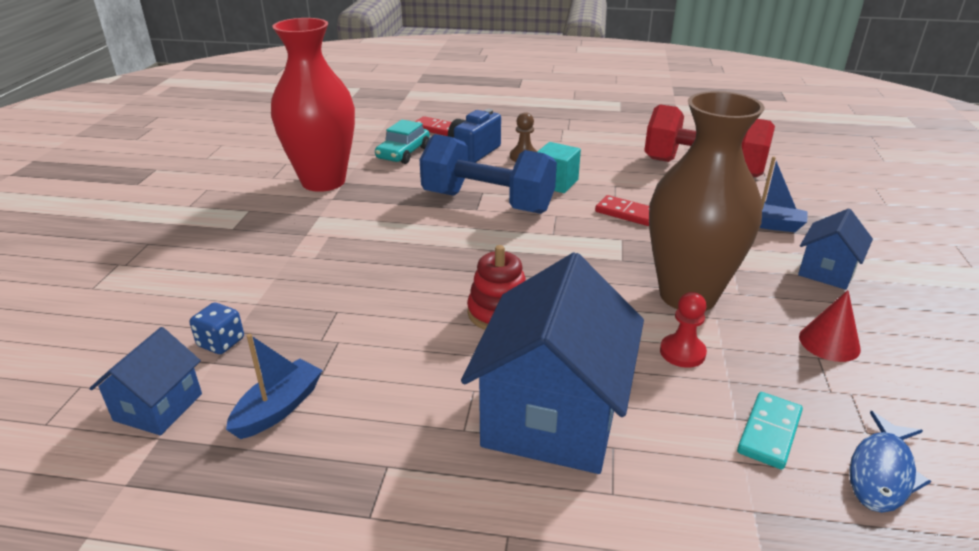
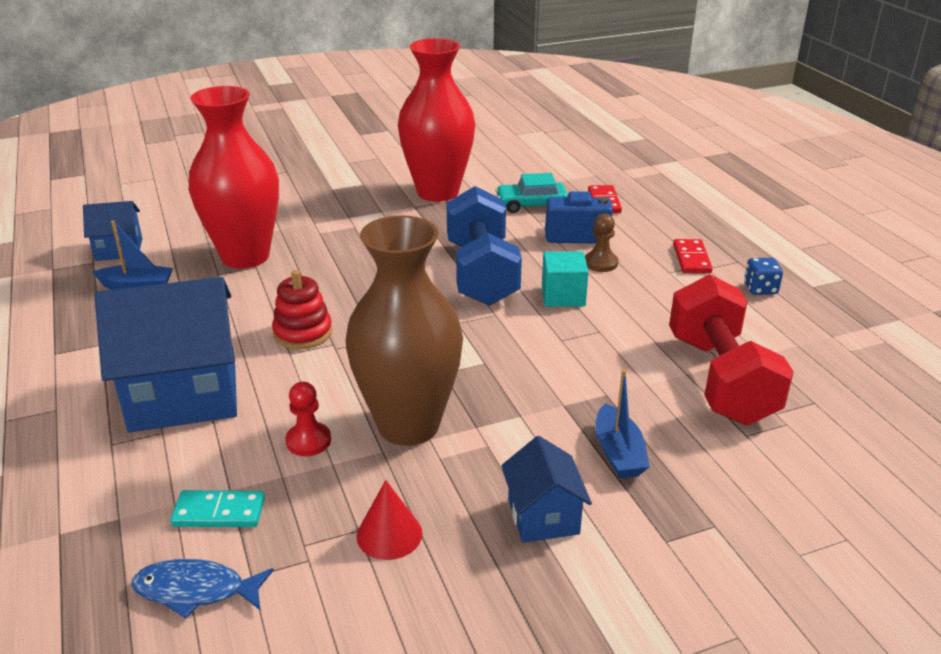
camera: 60 degrees right, 0 degrees up
(221, 343) = (192, 242): blue dice -> blue dice (760, 289)
(306, 313) = (245, 256): none -> red vase
(626, 213) = (541, 353): red domino -> red domino (691, 259)
(827, 271) = (543, 516): blue house -> blue house turned 75 degrees clockwise

